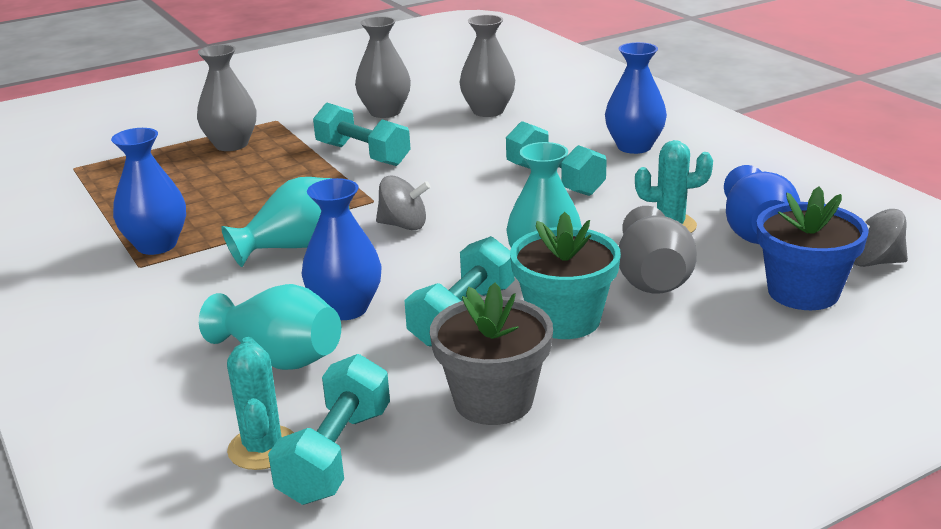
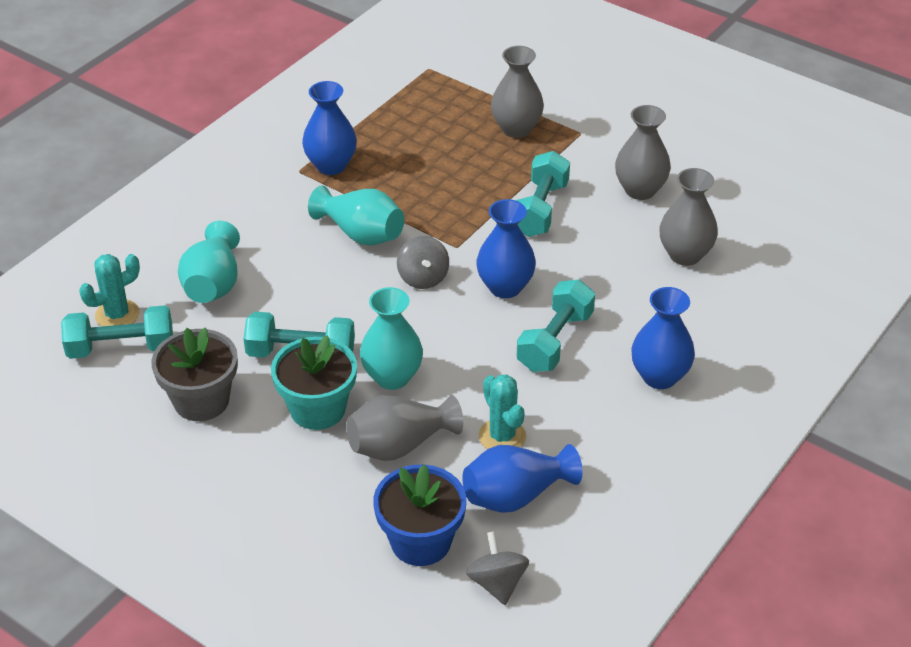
camera: 65 degrees right, 15 degrees up
(346, 308) = (285, 292): blue vase -> blue vase (505, 287)

